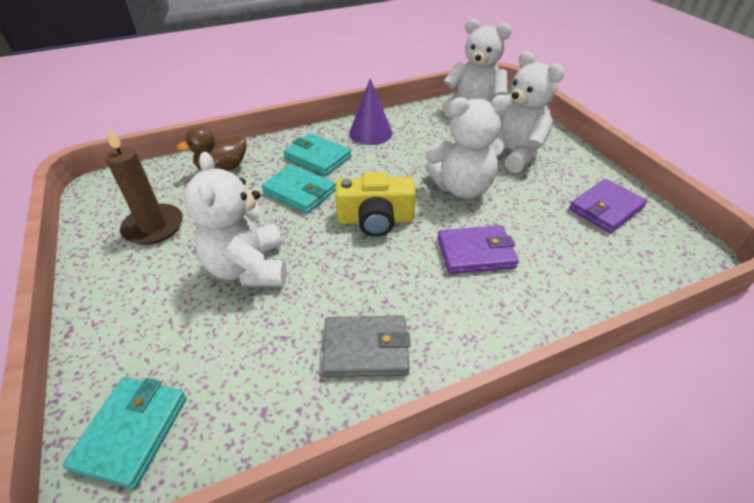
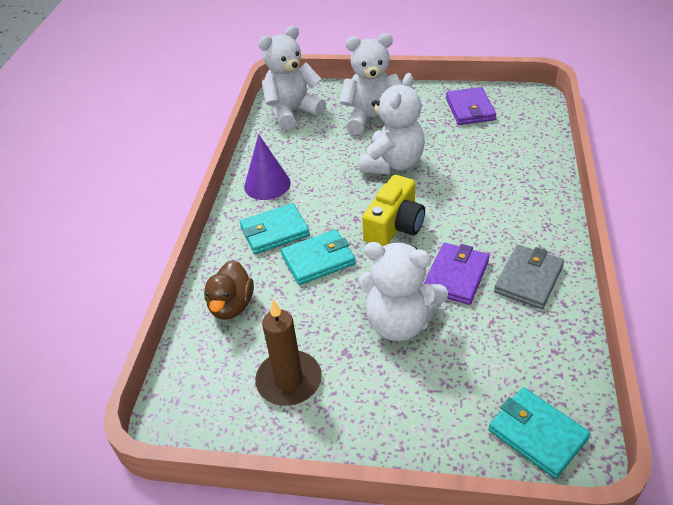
camera: 55 degrees left, 0 degrees up
(475, 253) = (471, 188): purple wallet -> purple wallet (456, 276)

